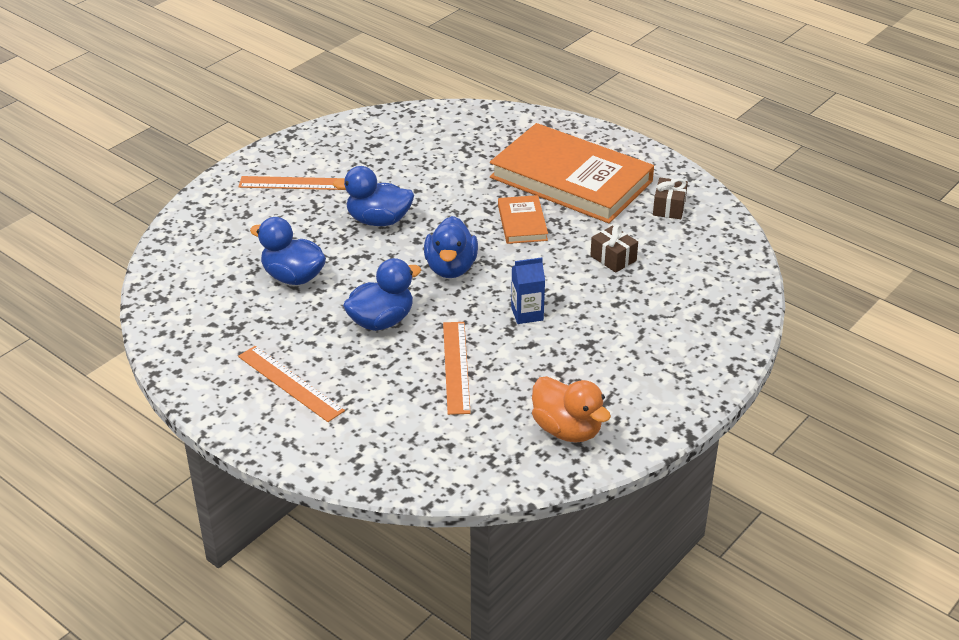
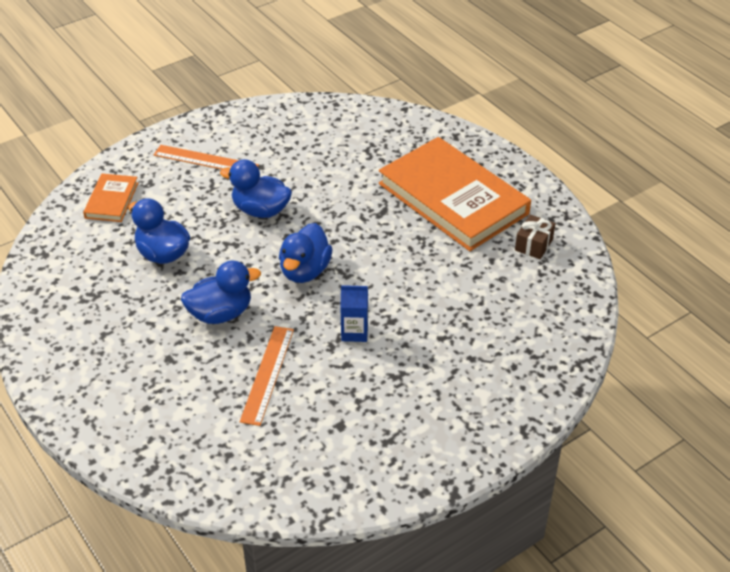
camera: 15 degrees right, 5 degrees up
(290, 383) = (115, 361): orange ruler -> none
(522, 223) = (389, 236): orange book -> orange book (111, 200)
(567, 430) = (341, 462): orange duck -> none
(613, 258) = (458, 289): brown gift -> none

